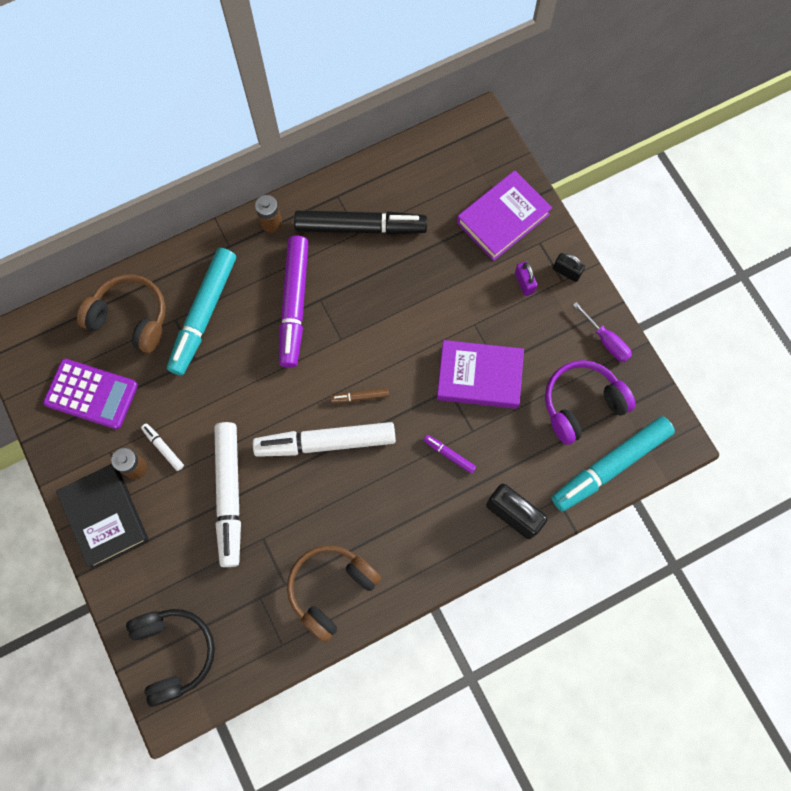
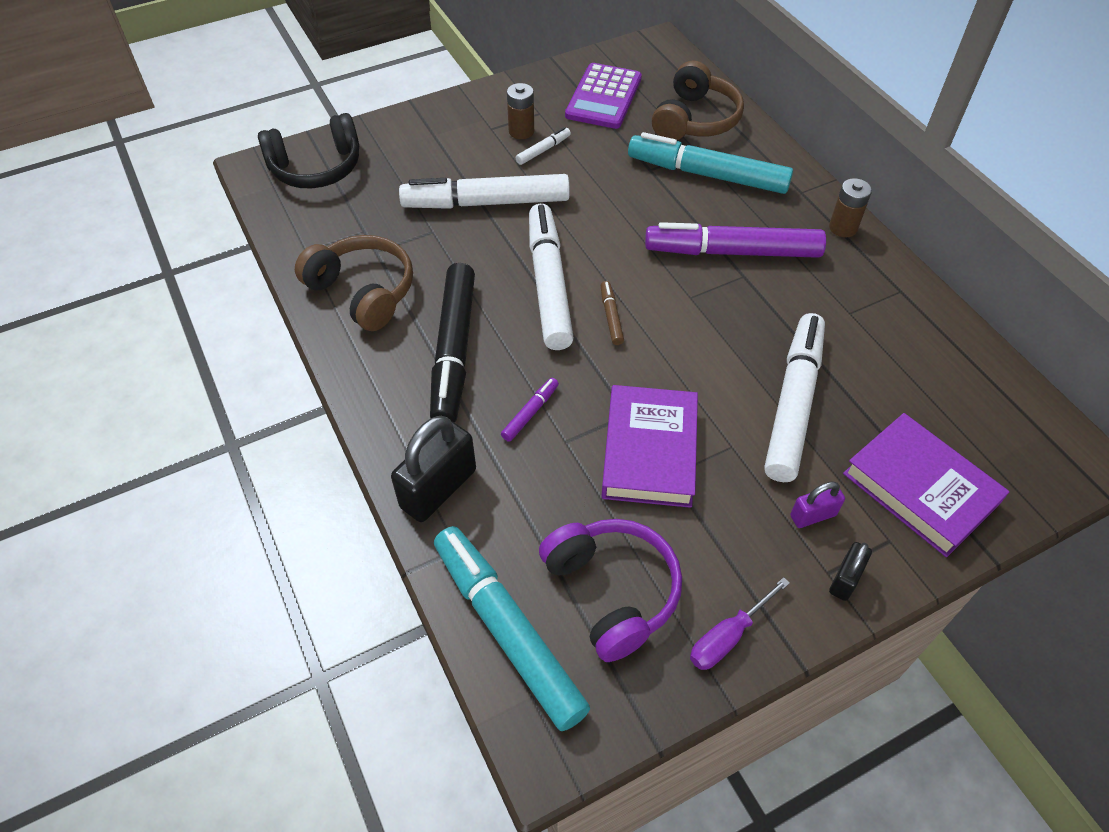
camera: 90 degrees right, 20 degrees down
(105, 517) = (468, 113): black book -> none
(360, 227) = (859, 315): black marker -> black marker (454, 351)
(438, 282) = (793, 403): none -> white marker

